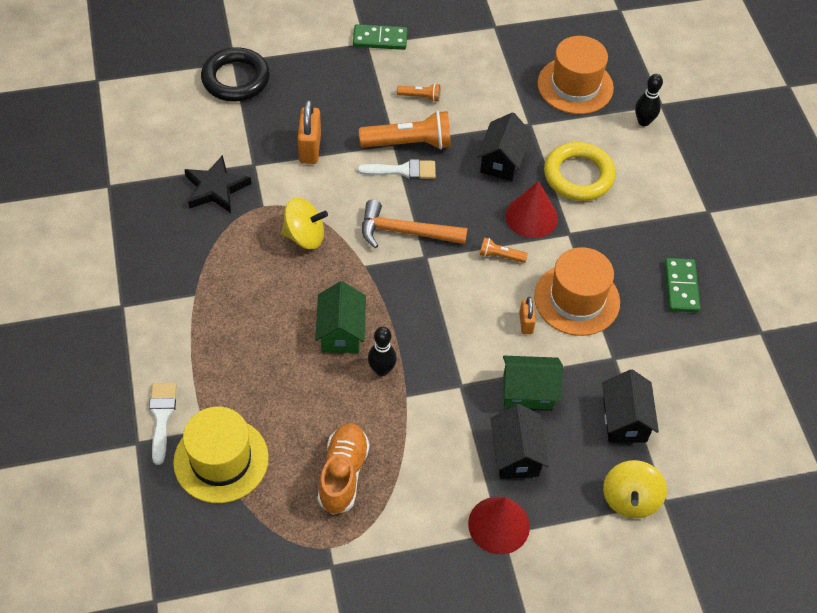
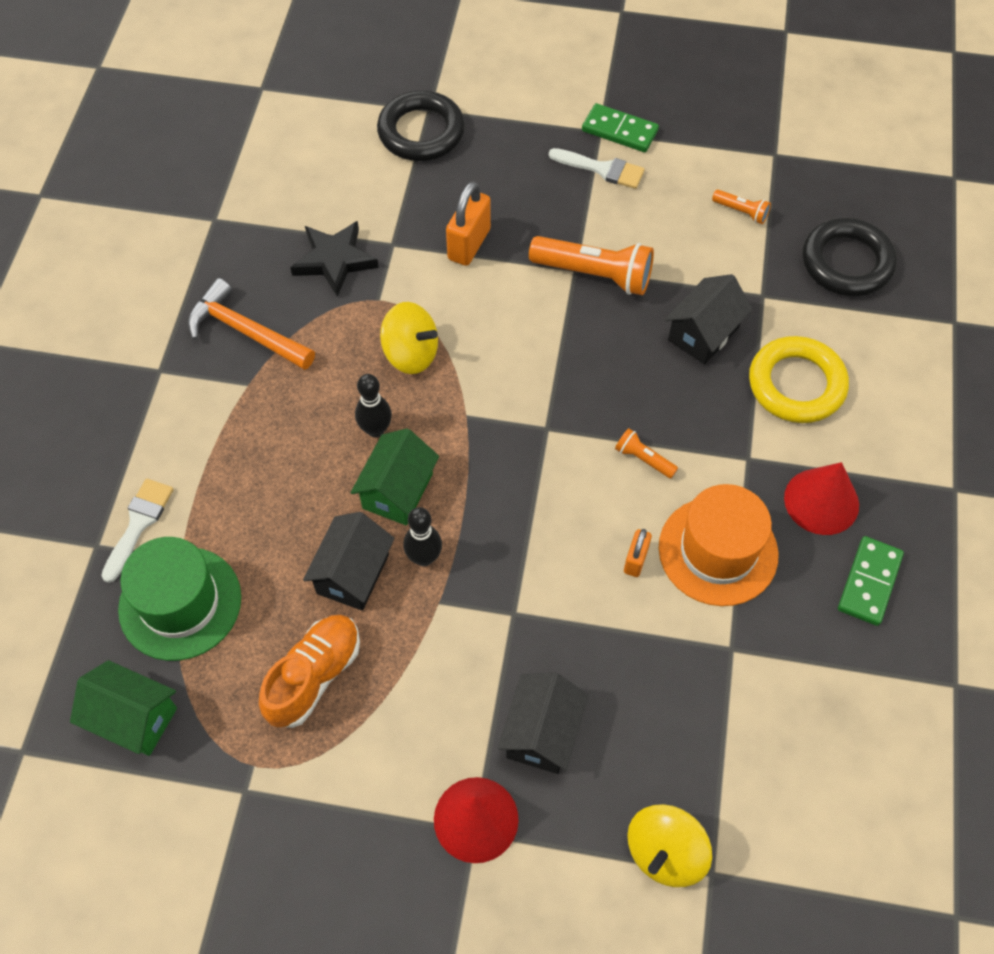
camera: 25 degrees right, 5 degrees up
(221, 460) = (180, 603): yellow hat -> green hat
(403, 170) = (570, 307): white brush -> white brush (602, 169)
(405, 232) = (536, 388): orange hammer -> orange hammer (245, 331)
(420, 97) = (636, 219): orange flashlight -> orange flashlight (741, 212)
(528, 391) = (596, 653): green house -> green house (133, 718)
(531, 216) = (708, 420): red cone -> red cone (821, 501)
(575, 86) = (846, 262): orange hat -> black ring
(624, 420) = (707, 739): black house -> black house (353, 574)
(643, 121) = (919, 338): black bowling pin -> black bowling pin (375, 429)

